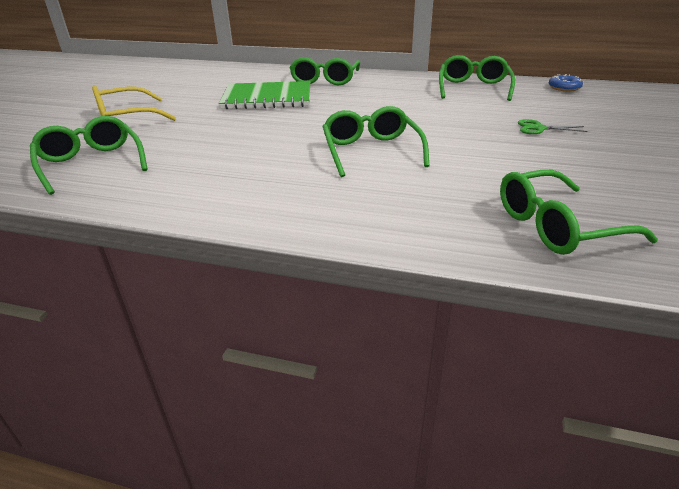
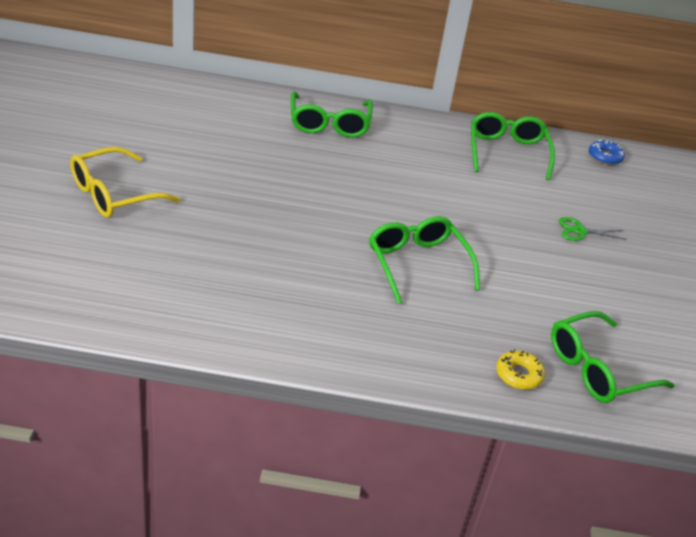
camera: 15 degrees left, 5 degrees up
(91, 163) = (122, 278): green glasses -> none
(267, 98) = (271, 160): green notebook -> none
(460, 230) = (518, 375): none -> yellow donut

